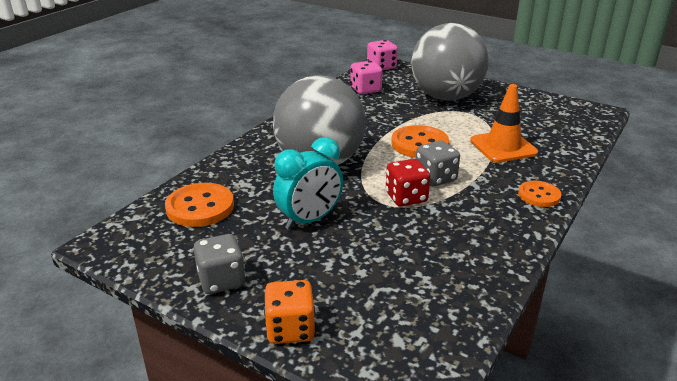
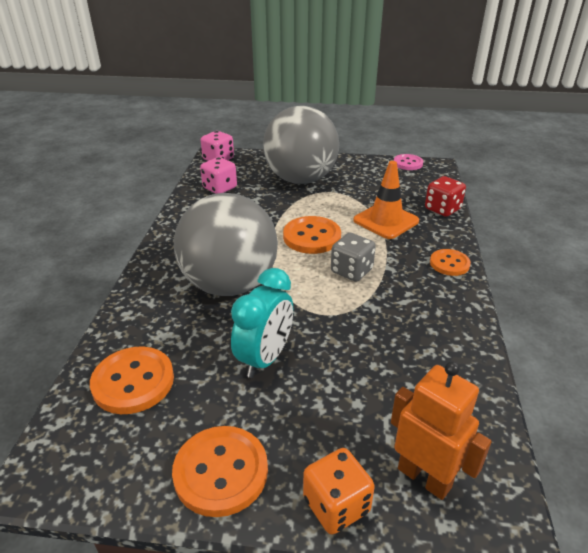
camera: 25 degrees left, 5 degrees up
(221, 280) = (221, 472): grey dice -> orange button
(376, 337) = (424, 477): none -> orange robot
(406, 197) = (340, 301): red dice -> red dice (442, 209)
(569, 104) = (408, 163): none -> pink button

